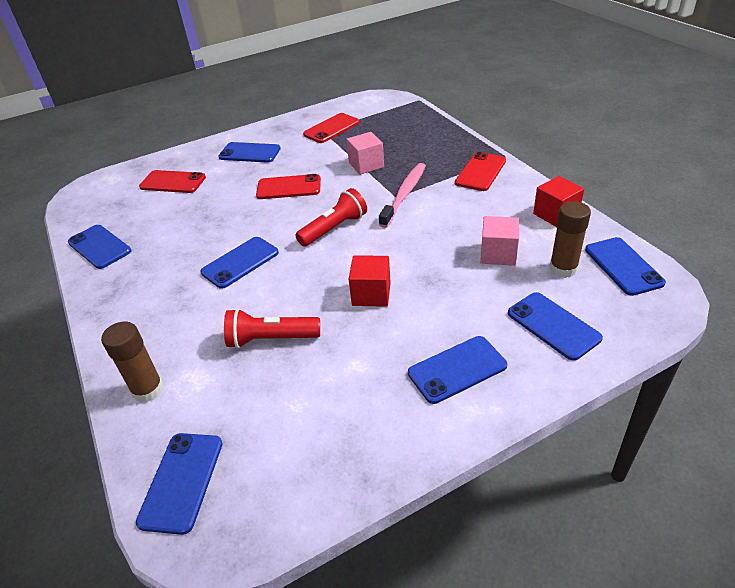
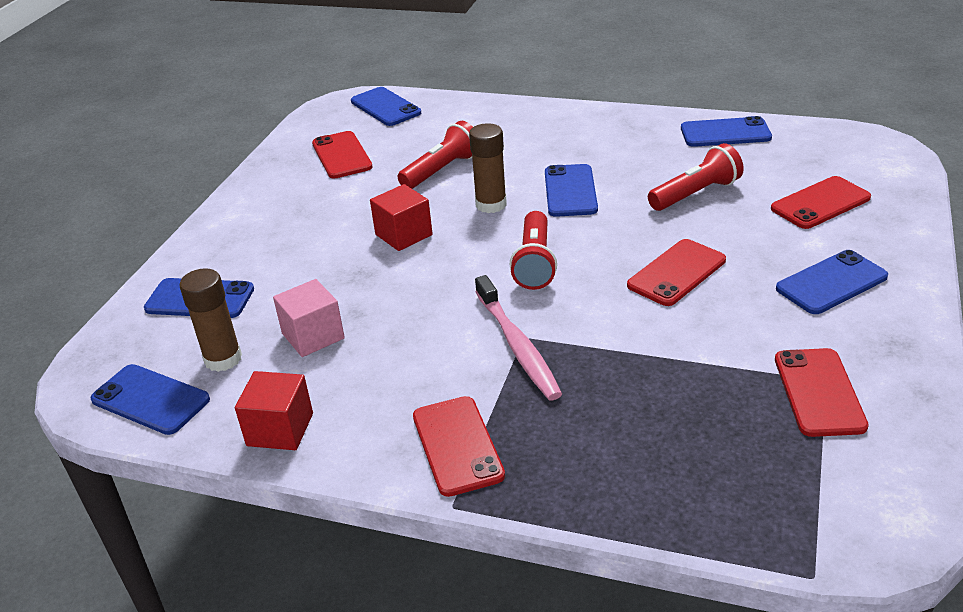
camera: 135 degrees right, 5 degrees down
(148, 390) = (481, 114): brown glue stick -> brown glue stick (491, 204)
(198, 219) = (695, 194): none -> red flashlight
(308, 425) = (342, 155): none -> red phone
(366, 165) = (641, 359): pink cube -> none
(457, 369) = (264, 229): blue phone -> none

